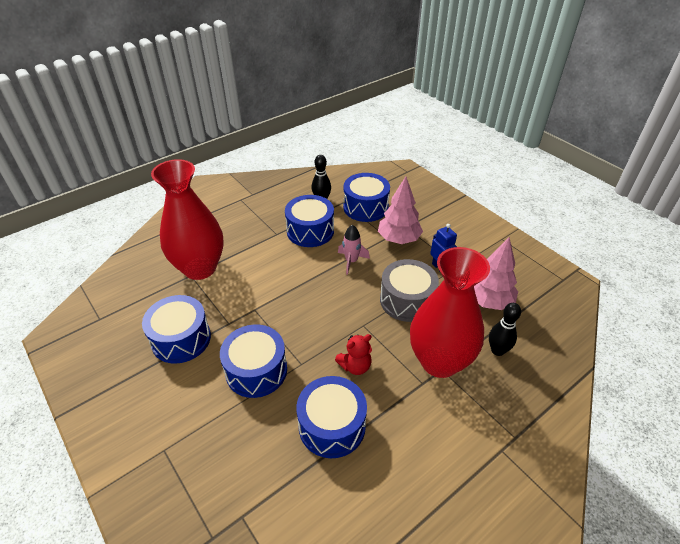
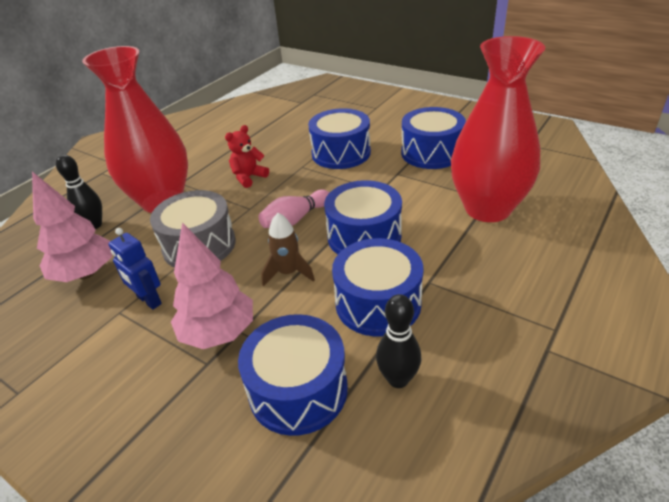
camera: 165 degrees right, 5 degrees down
(331, 301) = (295, 219): none -> pink bowling pin
(332, 426) = (257, 143): blue drum -> blue drum (364, 236)
(351, 261) = (288, 273): pink rocket -> brown rocket

